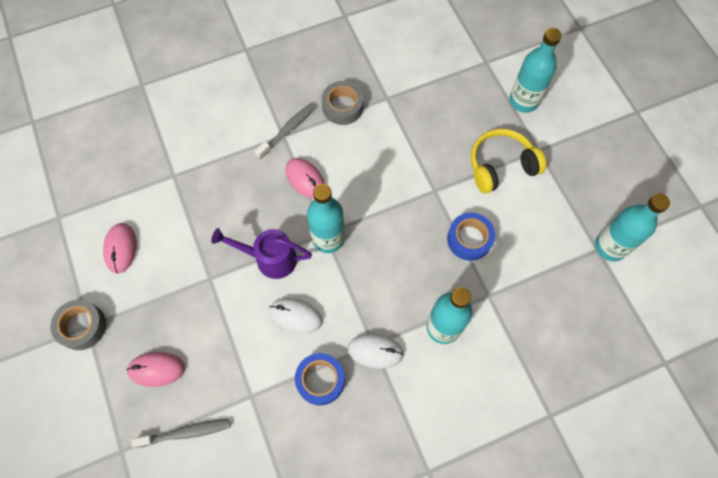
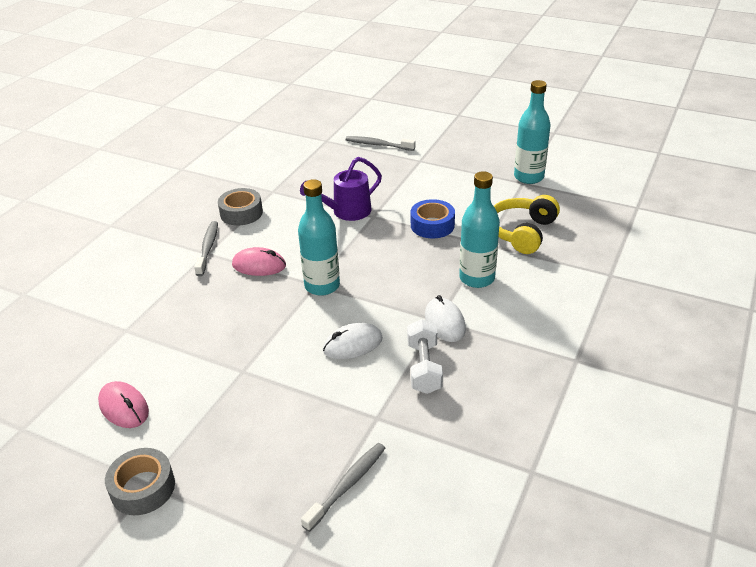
camera: 40 degrees left, 30 degrees down
(156, 369) = (263, 463): pink mouse -> none
(269, 258) = (285, 326): purple watering can -> purple watering can (346, 212)
(320, 380) = (424, 367): blue tape -> white dumbbell
(375, 351) = (445, 322): white mouse -> white mouse turned 75 degrees counterclockwise
(501, 166) = (405, 180): yellow headphones -> yellow headphones (522, 232)
(523, 101) = (378, 145): turquoise bottle -> grey toothbrush

